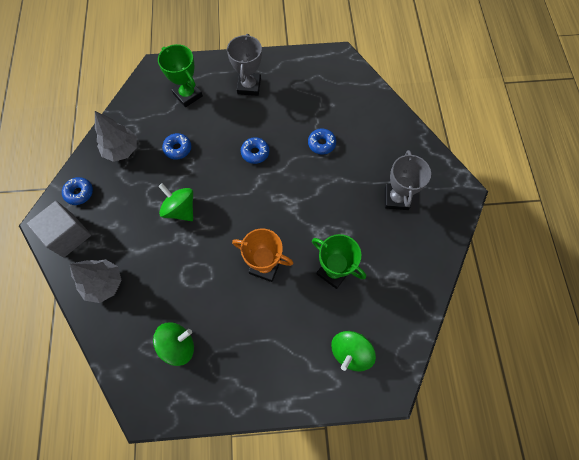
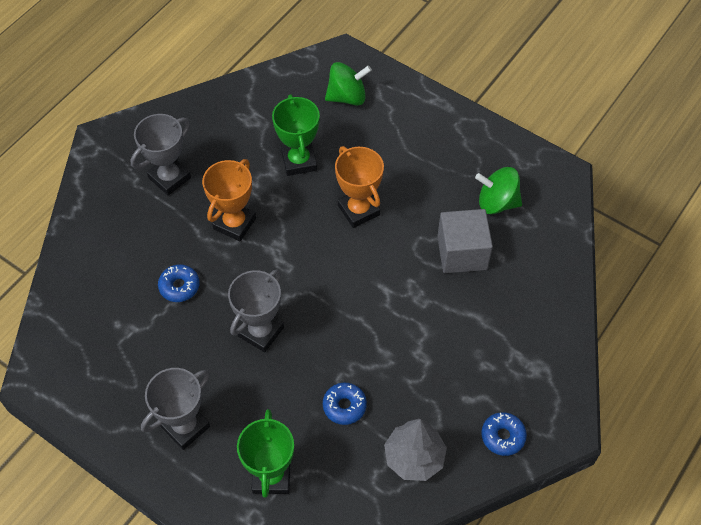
camera: 140 degrees left, 10 degrees down
(68, 235) = (545, 391): grey cube -> grey cube (462, 253)
(104, 284) = (535, 308): grey tree -> none
(180, 209) = (398, 328): green spinning top -> none
(255, 153) = (261, 332): blue donut -> grey trophy
(329, 200) = (234, 223): none -> orange trophy

